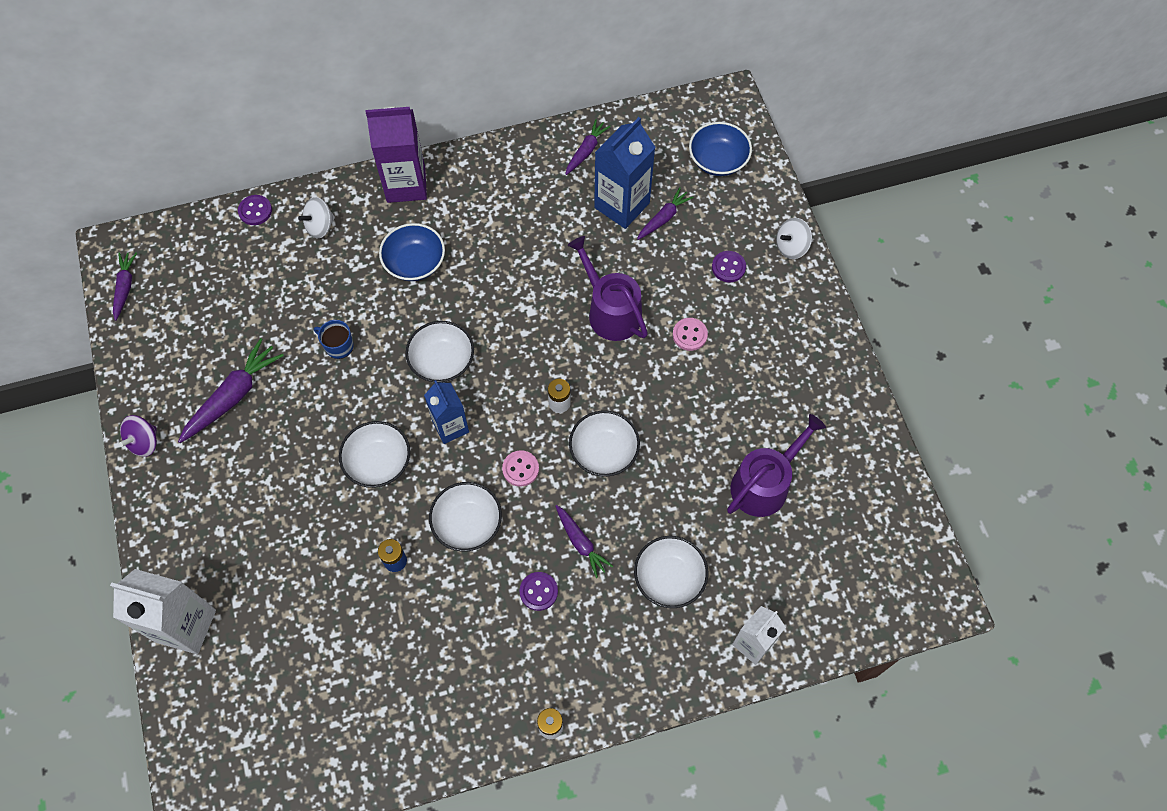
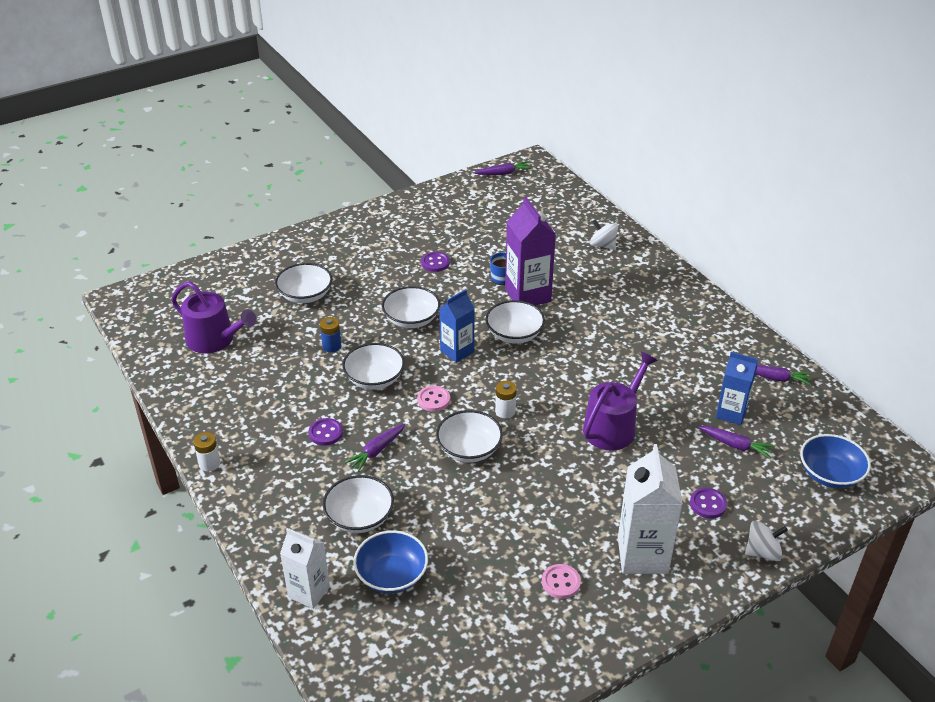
camera: 75 degrees right, 25 degrees down
(144, 442) = (388, 210): purple spinning top -> none
(185, 625) = (258, 259): white carton -> white carton (642, 555)
(233, 396) = (439, 238): purple carrot -> none
(255, 211) = (597, 212): purple button -> purple button (435, 263)
(286, 576) = (305, 295): none -> white bowl
(406, 185) = (668, 279): purple carton -> purple carton (527, 295)
(415, 262) = (597, 300): blue bowl -> blue bowl (392, 575)
(622, 205) = (731, 413): blue carton -> blue carton, size x0.64
(689, 335) = (616, 487): pink button -> pink button (561, 582)
(764, 484) = (478, 574): purple watering can -> purple watering can (215, 340)
(791, 247) = (762, 552): white spinning top -> white spinning top turned 120 degrees clockwise

